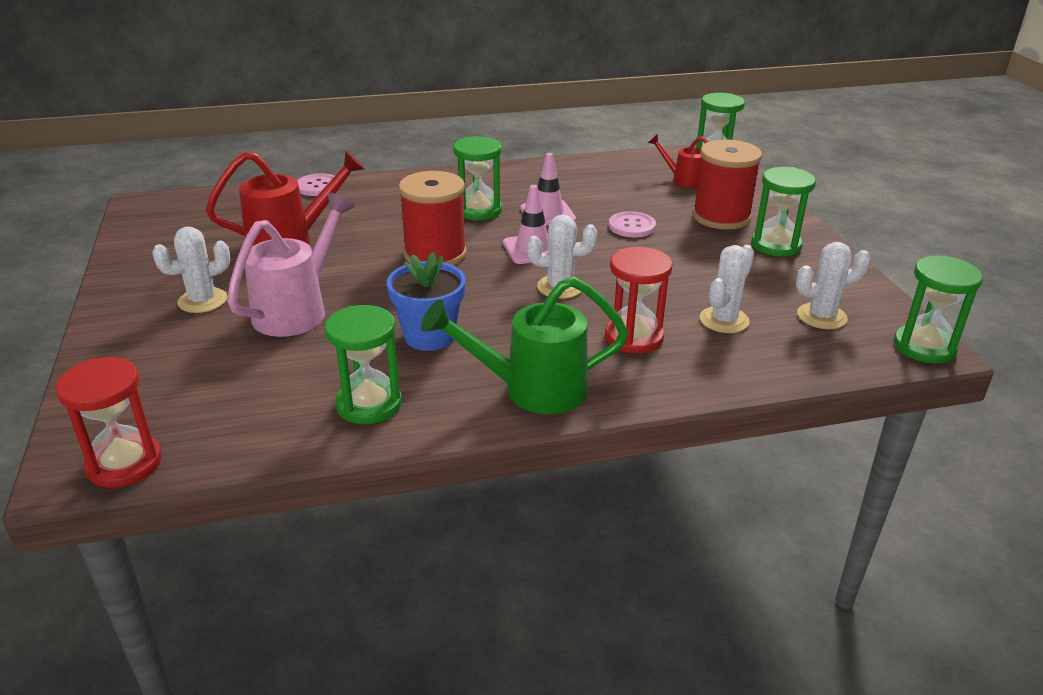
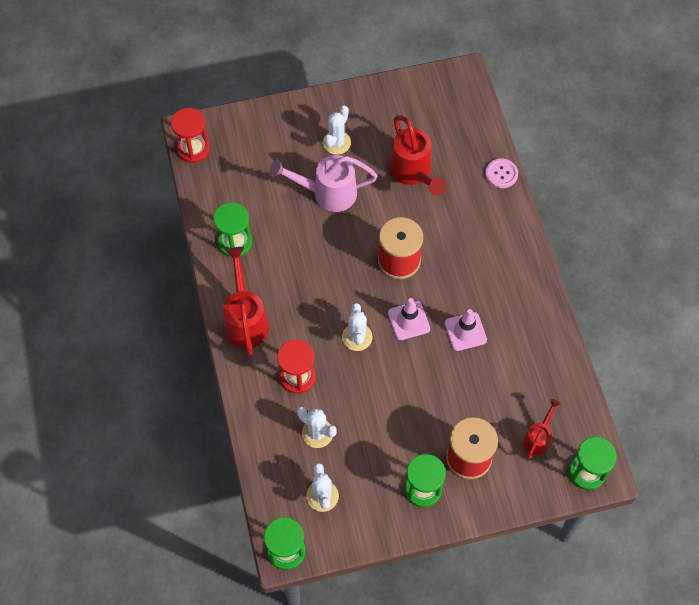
camera: 90 degrees right, 30 degrees up
(202, 300) = (336, 143): white cactus -> white cactus turned 60 degrees clockwise
(298, 310) = (327, 193): pink watering can -> pink watering can turned 150 degrees clockwise
(429, 336) = (298, 265): blue flower pot -> none
(478, 210) = (468, 284): green hourglass -> none
(531, 390) = (245, 319): green watering can -> red watering can
(632, 226) = (448, 389): pink button -> none

